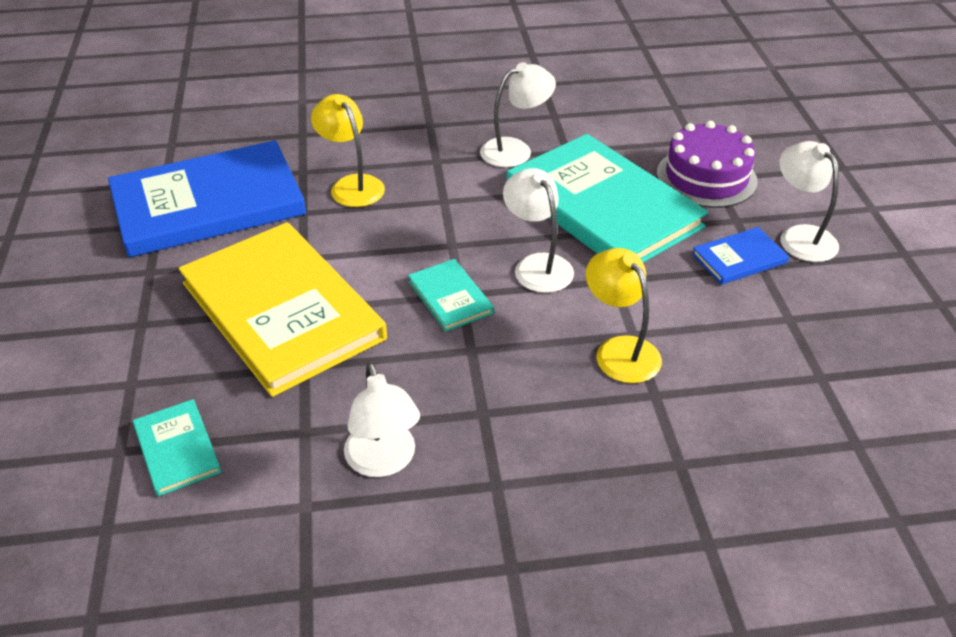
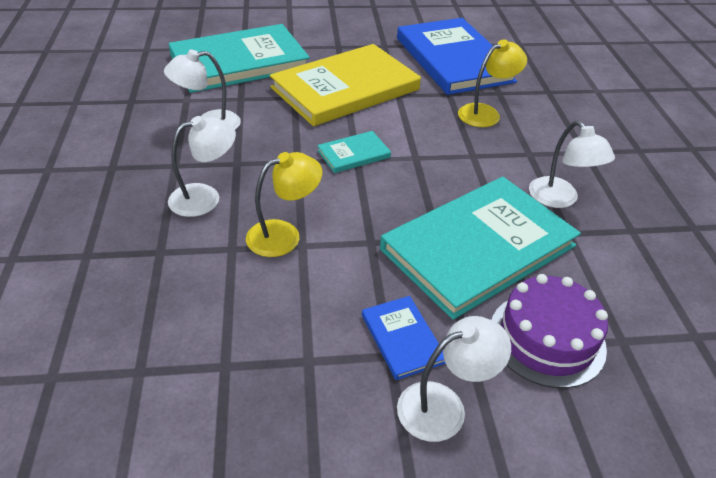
camera: 90 degrees right, 0 degrees up
(177, 449) = (239, 62): turquoise book -> turquoise book, size x2.31
(537, 265) = (390, 199): white lamp -> white lamp (205, 197)

